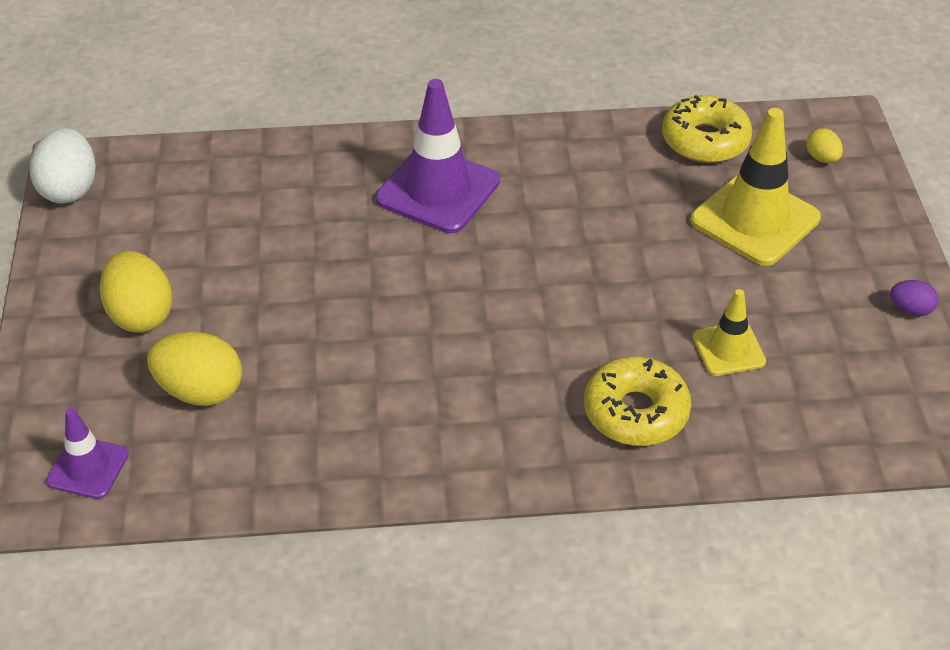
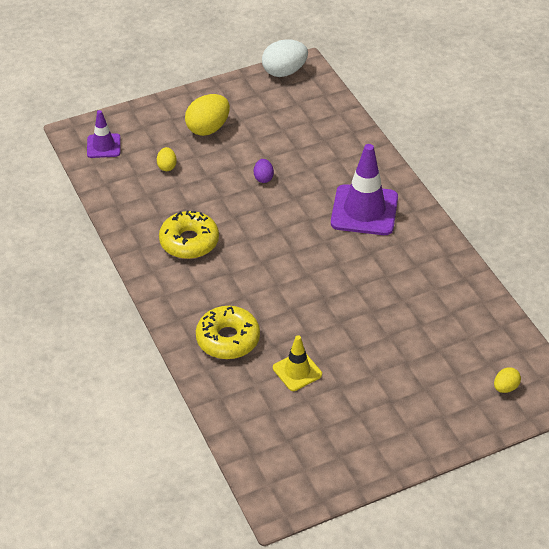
camera: 70 degrees right, 0 degrees up
(200, 391) = (167, 166): yellow egg -> yellow egg, size x0.52
(705, 140) = (486, 322): yellow donut -> yellow donut (189, 242)
(755, 219) = (421, 363): yellow traffic cone -> none
(910, 310) = (378, 457): purple egg -> purple egg (263, 178)

